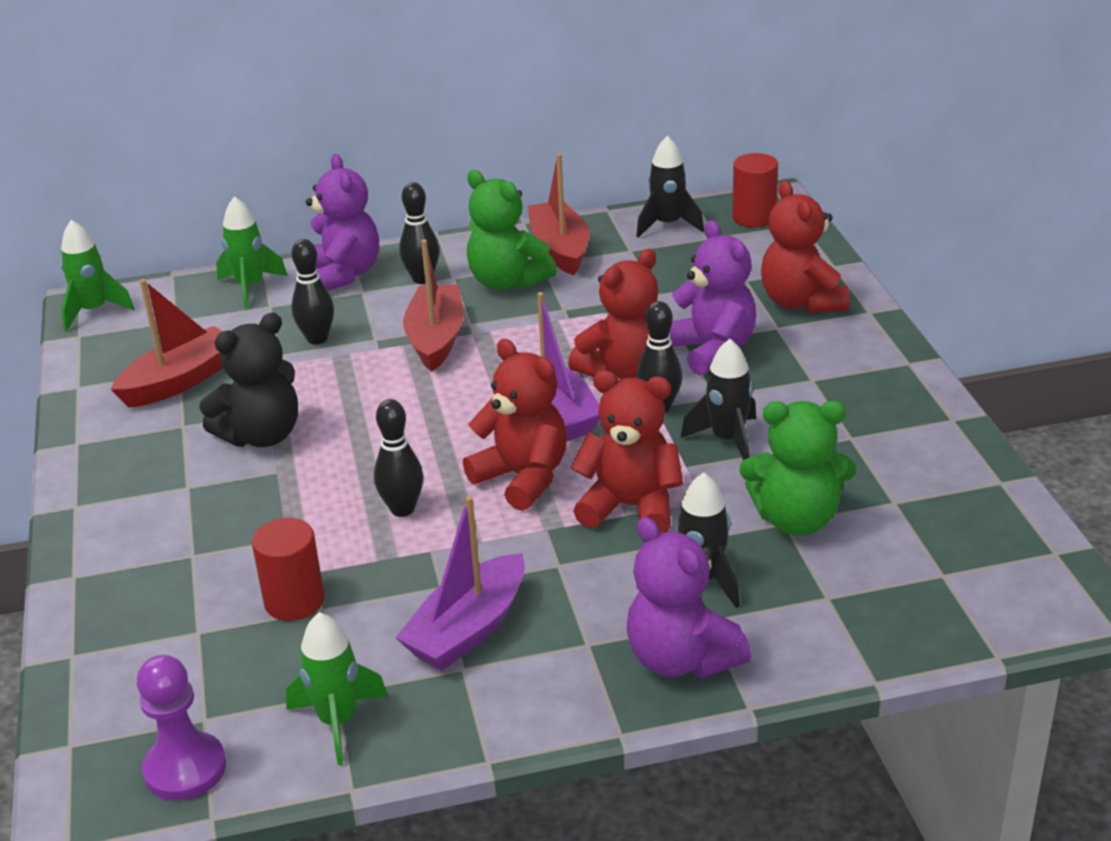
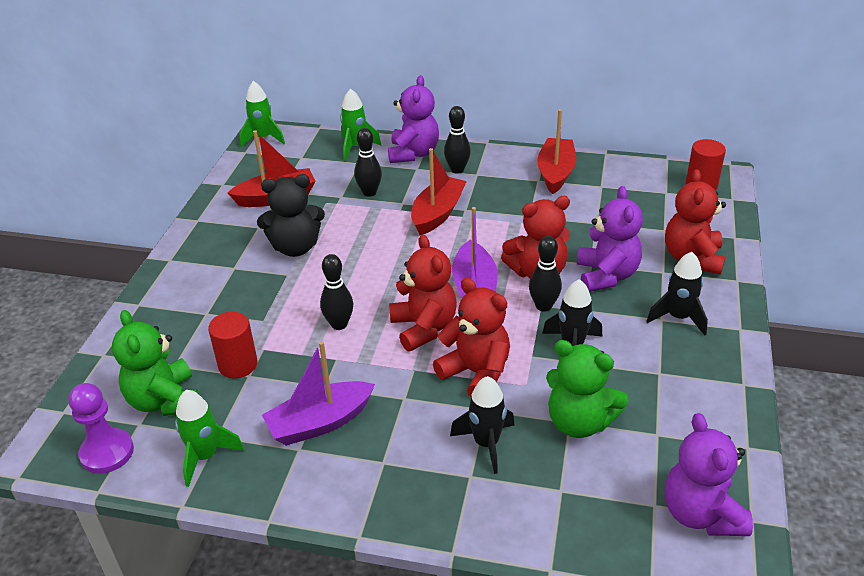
camera: 25 degrees right, 5 degrees up
(507, 281) = (507, 186): green teddy bear -> green teddy bear (164, 400)
(667, 225) = (638, 175): black rocket -> black rocket (678, 318)
(681, 659) = (433, 497): purple teddy bear -> purple teddy bear (701, 513)

